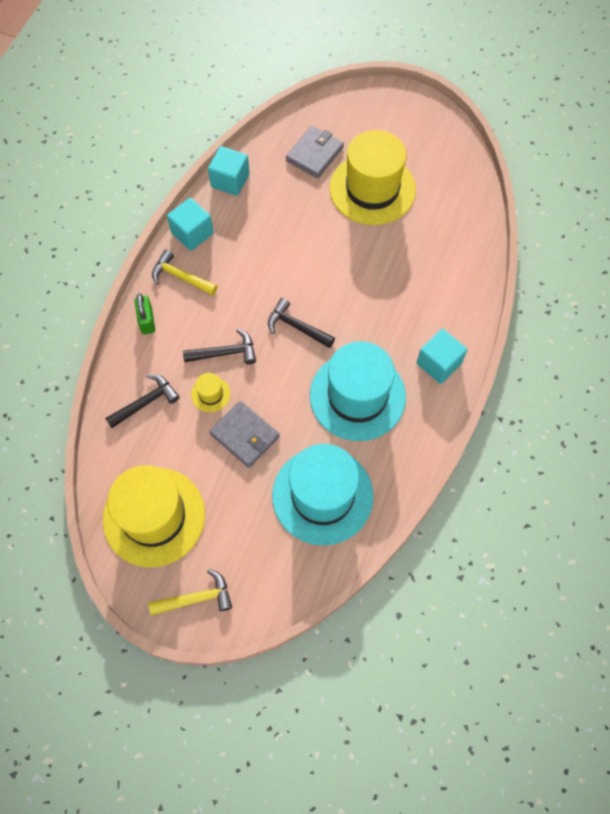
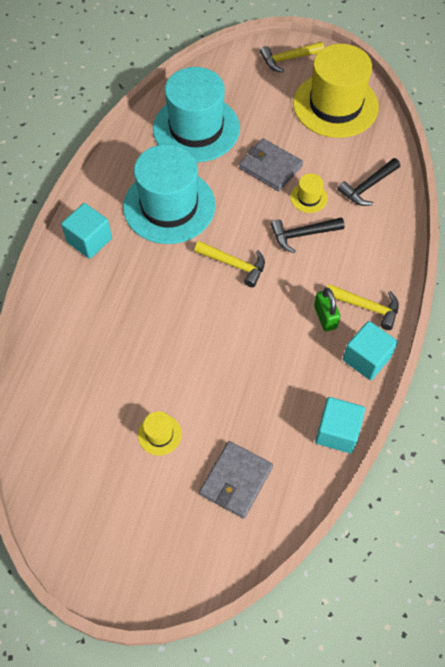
camera: 175 degrees right, 5 degrees down
(147, 321) = (389, 259): green padlock -> green padlock (325, 317)
(296, 326) = (234, 265): black hammer -> yellow hammer
(372, 189) = (159, 434): yellow hat -> yellow hat, size x0.41

